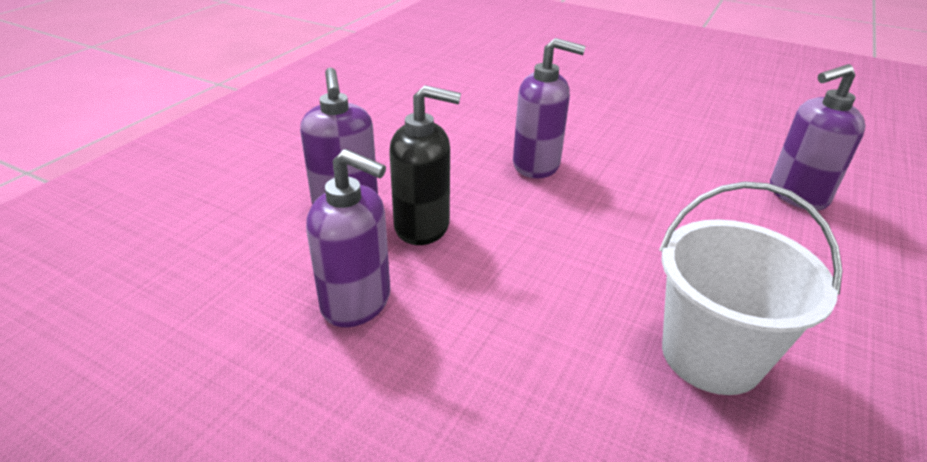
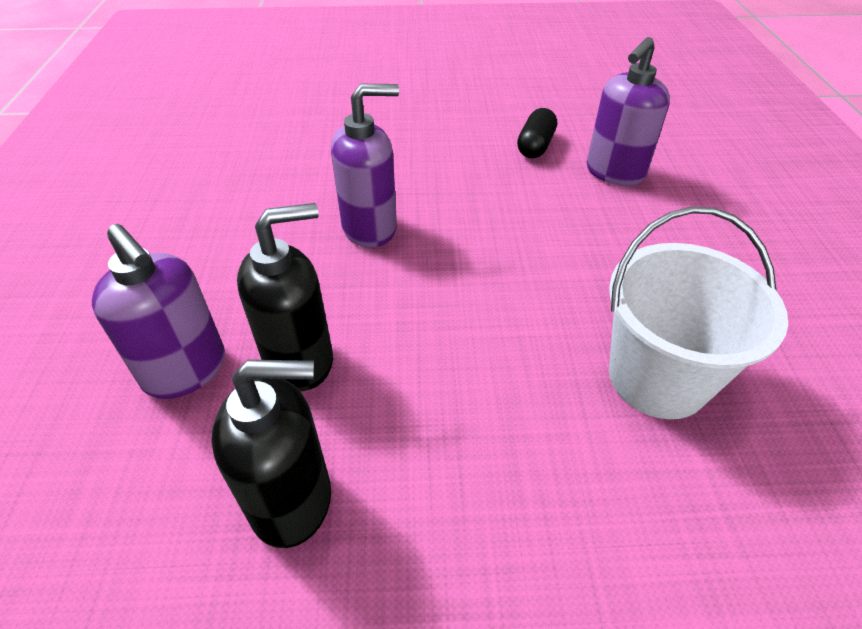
camera: 30 degrees left, 10 degrees up
(357, 302) = (292, 500): purple soap dispenser -> black soap dispenser
(730, 153) = (535, 146): none -> black capsule

